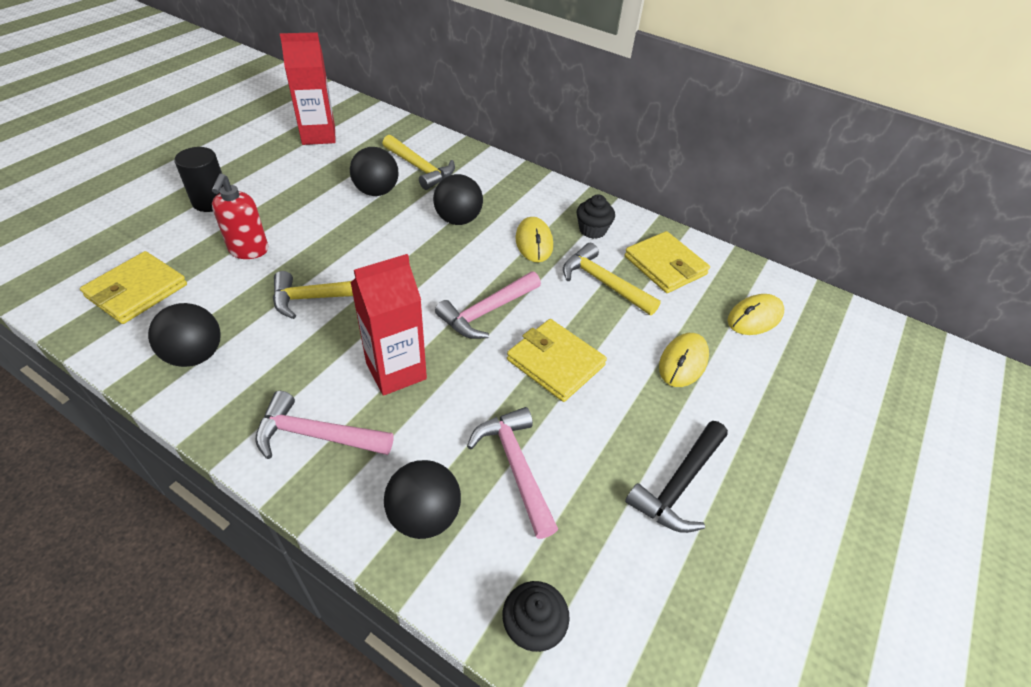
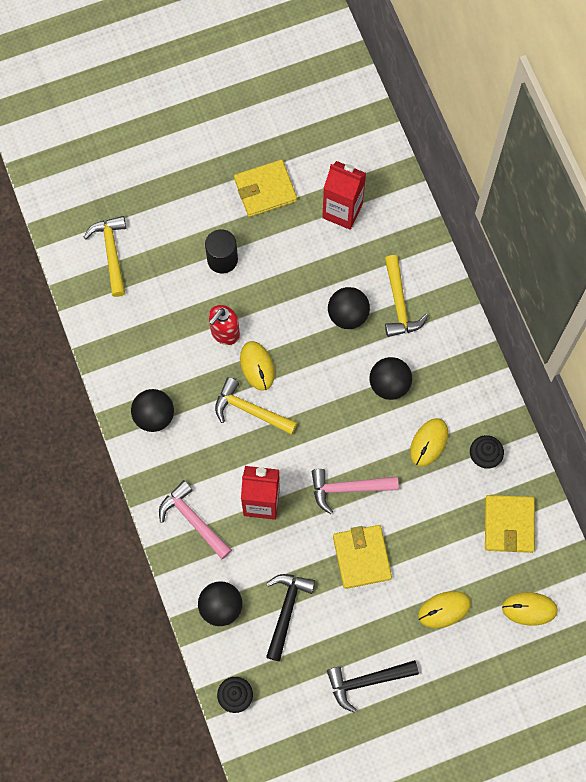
camera: 40 degrees right, 25 degrees up
(137, 291) = (140, 334): yellow wallet -> yellow wallet (265, 190)
(305, 260) = (257, 366): none -> yellow mouse
(516, 467) = (286, 611): pink hammer -> black hammer
(604, 283) = (448, 513): yellow hammer -> yellow hammer (111, 253)

